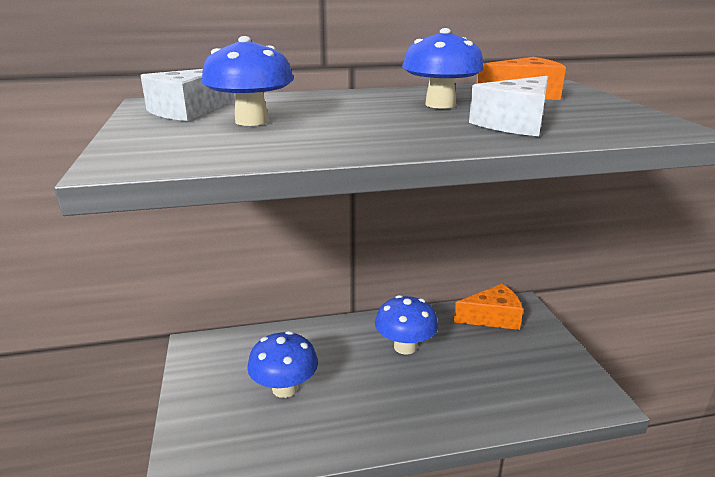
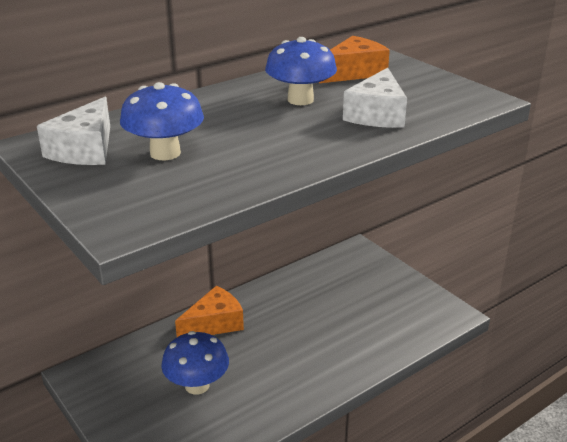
camera: 25 degrees left, 5 degrees up
(405, 347) = (280, 316): blue mushroom -> none
(492, 317) = (339, 268): orange cheese -> orange cheese (214, 323)

